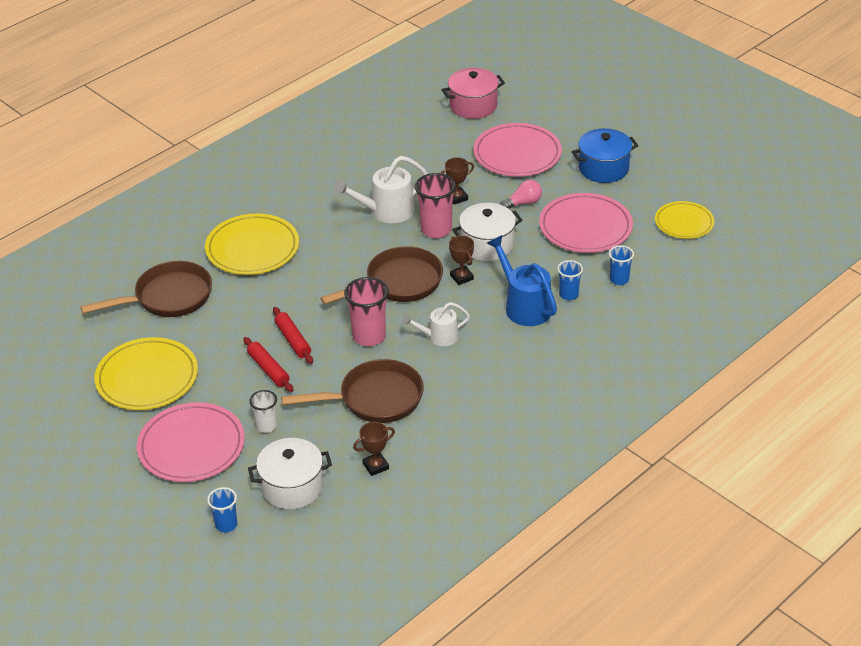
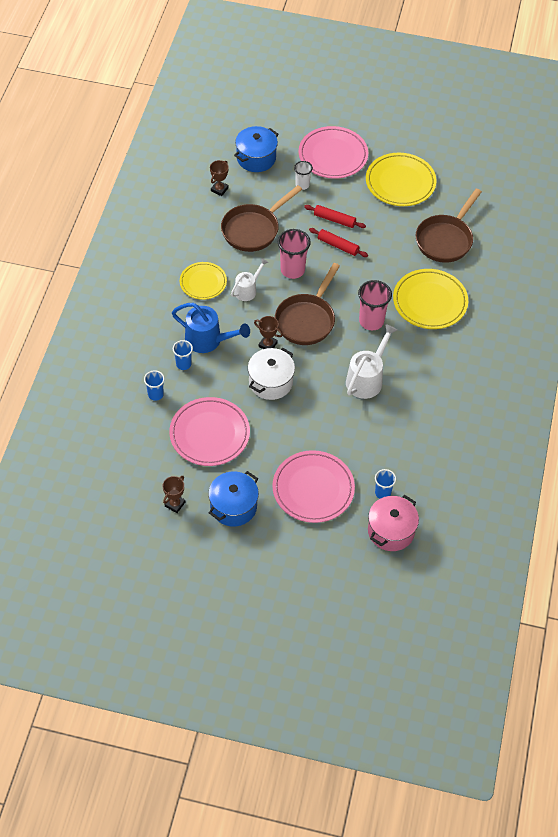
camera: 145 degrees right, 15 degrees up
(226, 525) = (273, 124): blue cup -> blue cup (383, 493)
(292, 487) = (256, 158): white pot -> blue pot
(436, 230) = (317, 379): pink cup -> pink cup (371, 321)
(457, 198) = (326, 418): brown trophy -> brown trophy (175, 504)
(523, 203) = (272, 436): pink light bulb -> none
(684, 223) = (136, 475): yellow plate -> yellow plate (203, 282)

